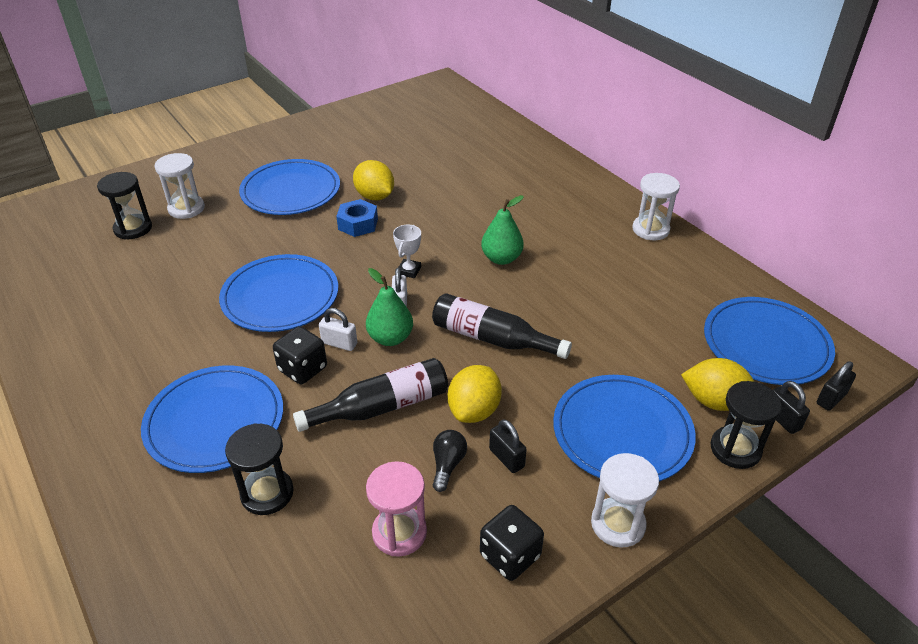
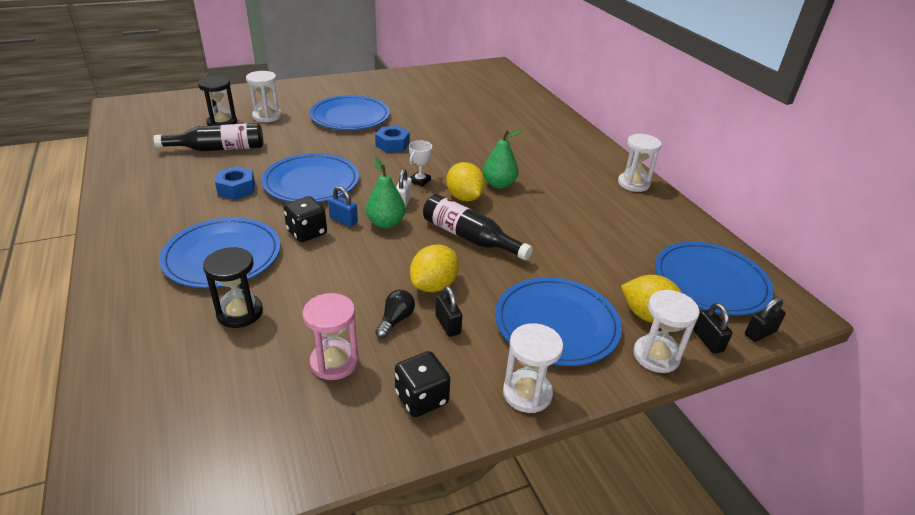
camera: 10 degrees right, 5 degrees down
(192, 323) = (236, 189): none -> blue nut
(339, 343) = (343, 220): white padlock -> blue padlock
(375, 196) = (413, 129): yellow lemon -> yellow lemon (464, 197)
(381, 407) = (358, 269): black bottle -> black bottle (218, 149)
(735, 449) = (656, 356): black hourglass -> white hourglass

